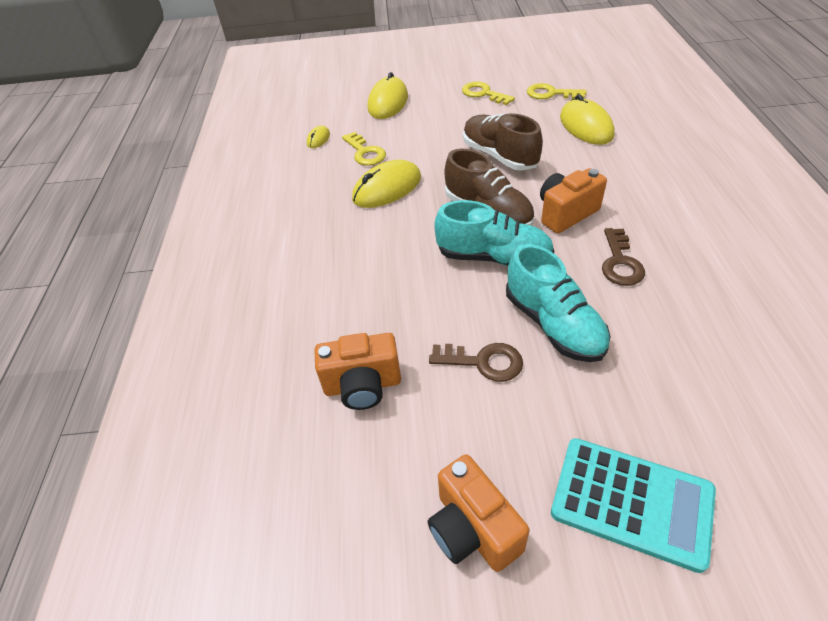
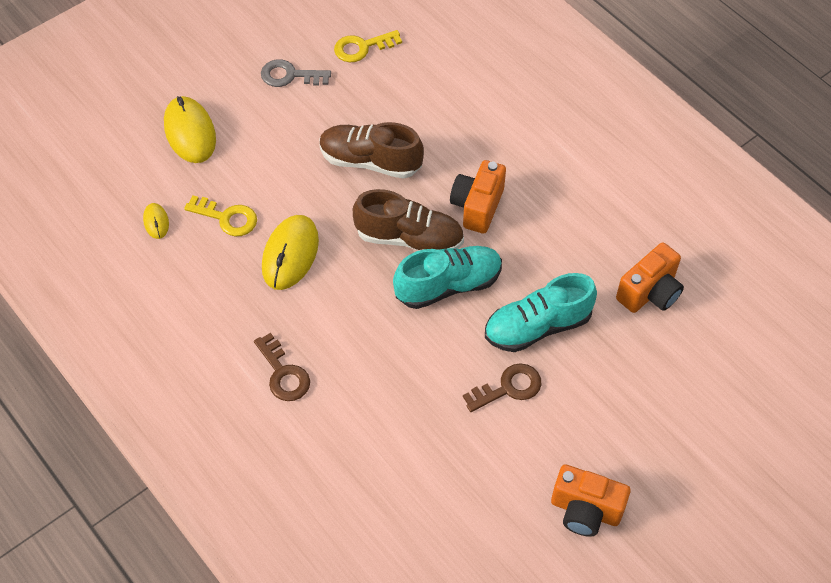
camera: 40 degrees left, 10 degrees up
(362, 385) = (434, 459): orange camera -> orange camera (649, 292)
(483, 94) = (289, 75): yellow key -> grey key
(553, 324) = (537, 326): turquoise shoe -> turquoise shoe turned 135 degrees clockwise
(586, 126) = (427, 84): yellow mouse -> none
(620, 262) = (551, 239): brown key -> brown key (283, 373)
(631, 502) = (665, 434): turquoise calculator -> none

